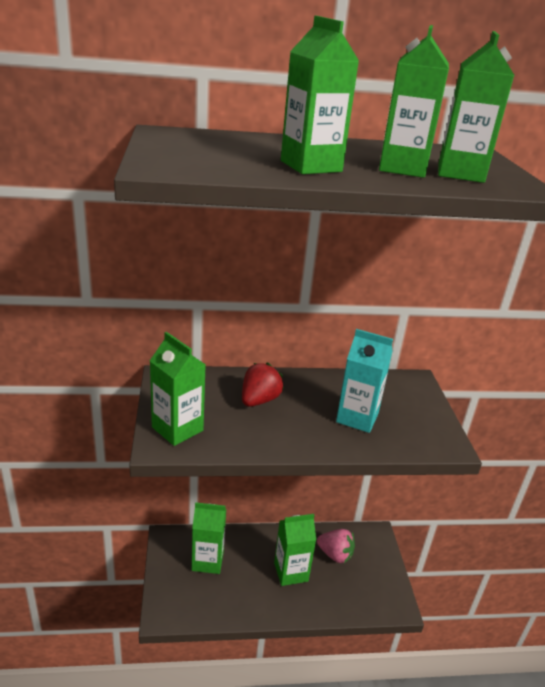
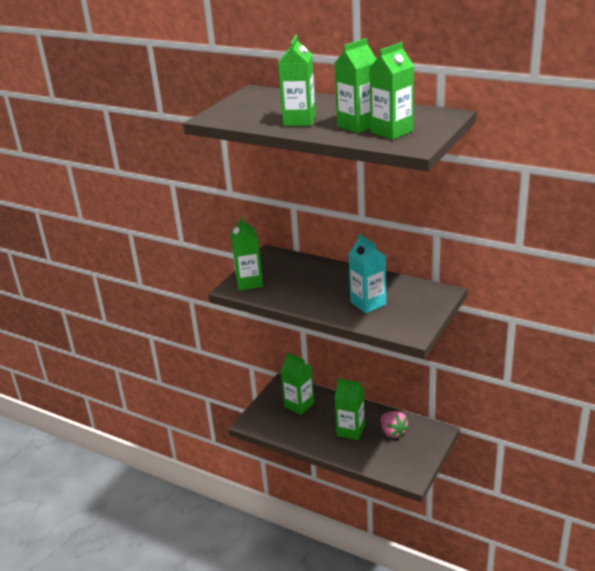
camera: 40 degrees right, 0 degrees up
(259, 400) = (314, 279): red strawberry -> none

